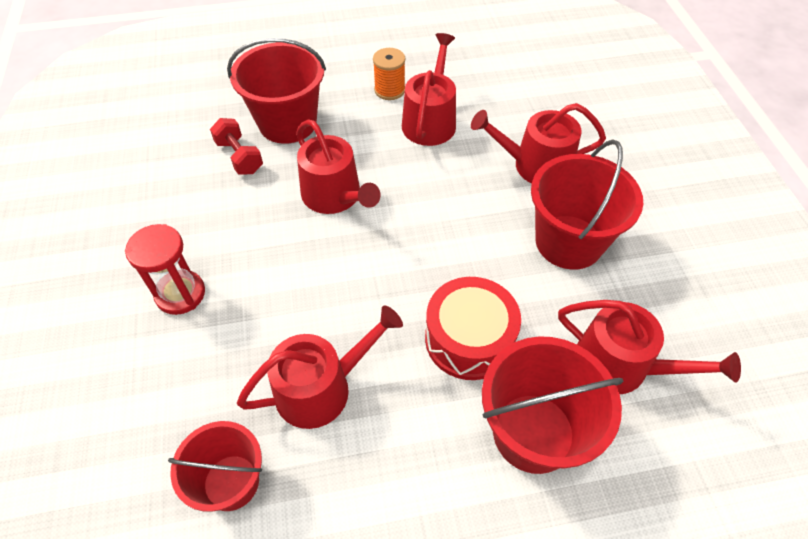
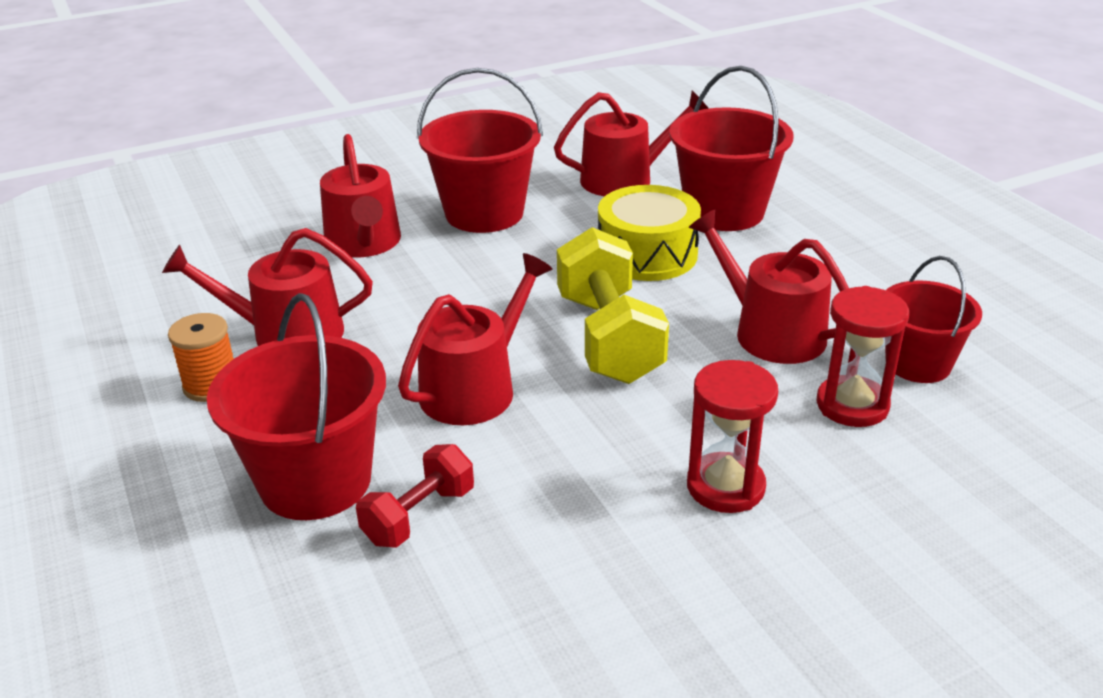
camera: 105 degrees left, 20 degrees down
(210, 404) = (852, 405): none -> red hourglass
(358, 278) = (609, 338): none -> yellow dumbbell
(469, 339) = (647, 254): red drum -> yellow drum
(620, 365) = (625, 179): red watering can -> red watering can turned 60 degrees clockwise

